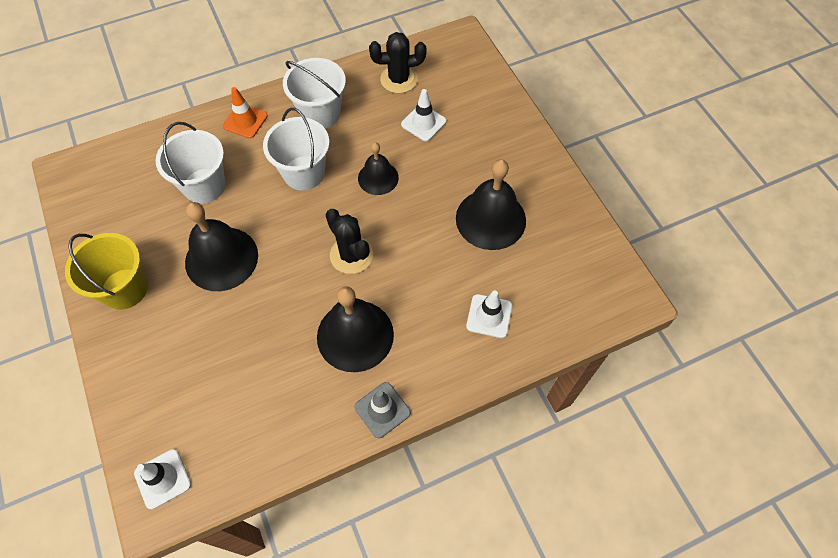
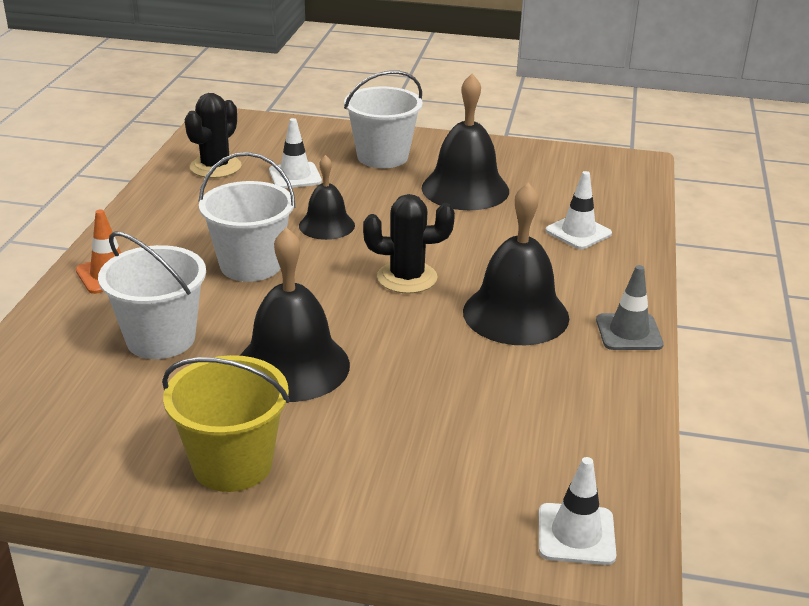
camera: 55 degrees left, 30 degrees down
(320, 113) = (183, 225): white bucket -> white bucket (382, 157)

